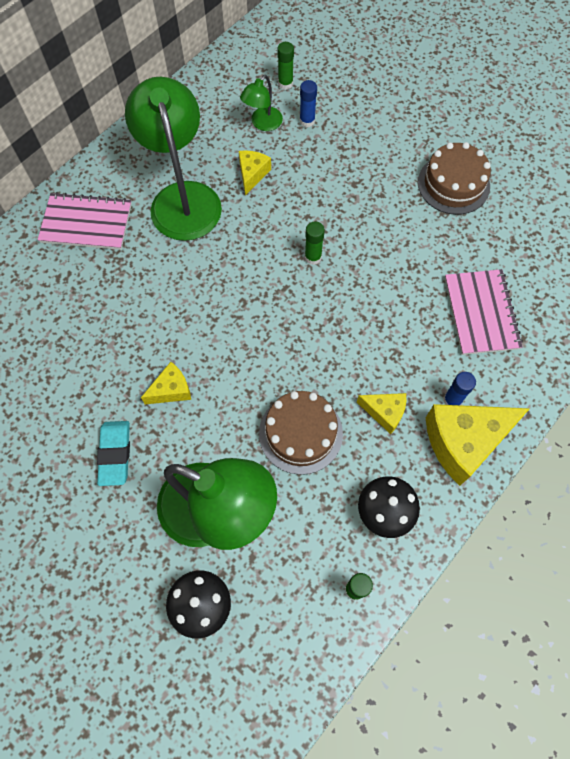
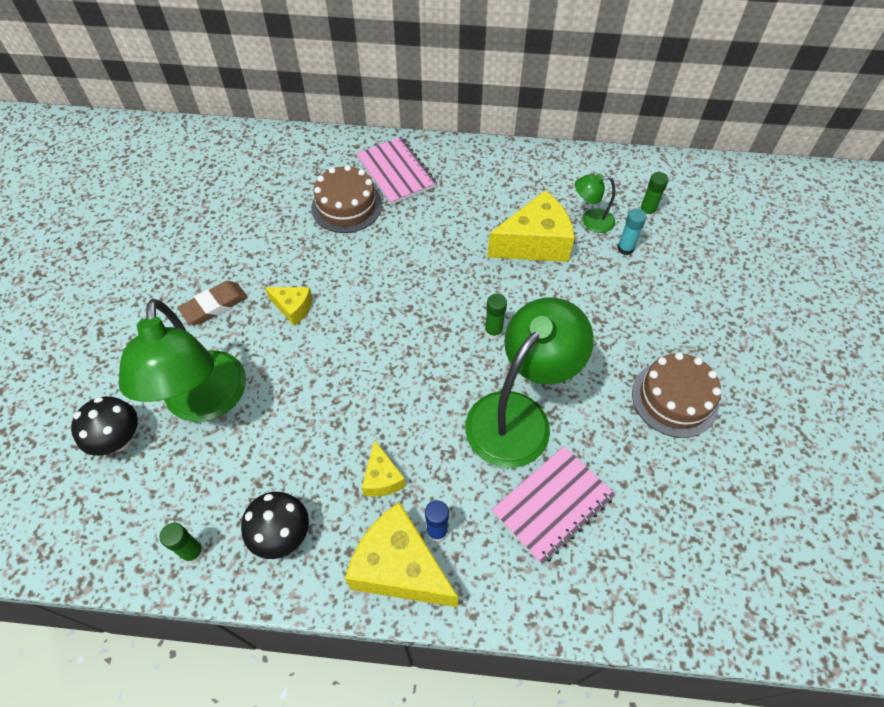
camera: 55 degrees right, 10 degrees down
(115, 454) = (214, 306): turquoise eraser -> brown eraser
(182, 198) = (470, 213): green lamp -> green lamp (518, 415)
(252, 174) = (534, 243): yellow cheese -> yellow cheese, size x1.93
(300, 433) = (316, 422): brown cake -> brown cake (346, 206)
(307, 121) = (625, 248): blue glue stick -> turquoise glue stick

